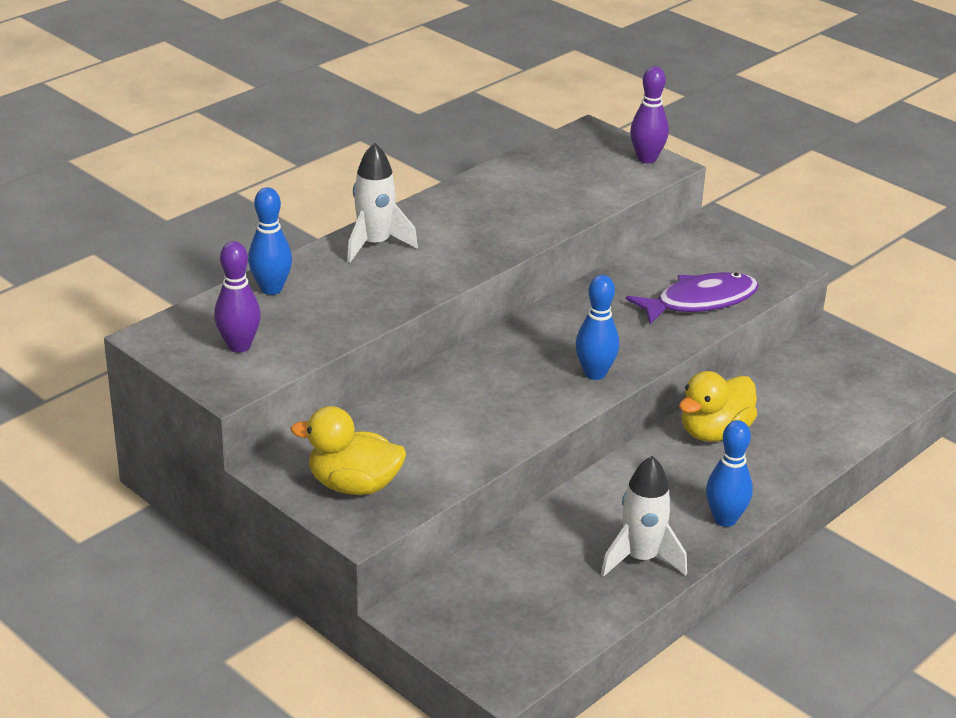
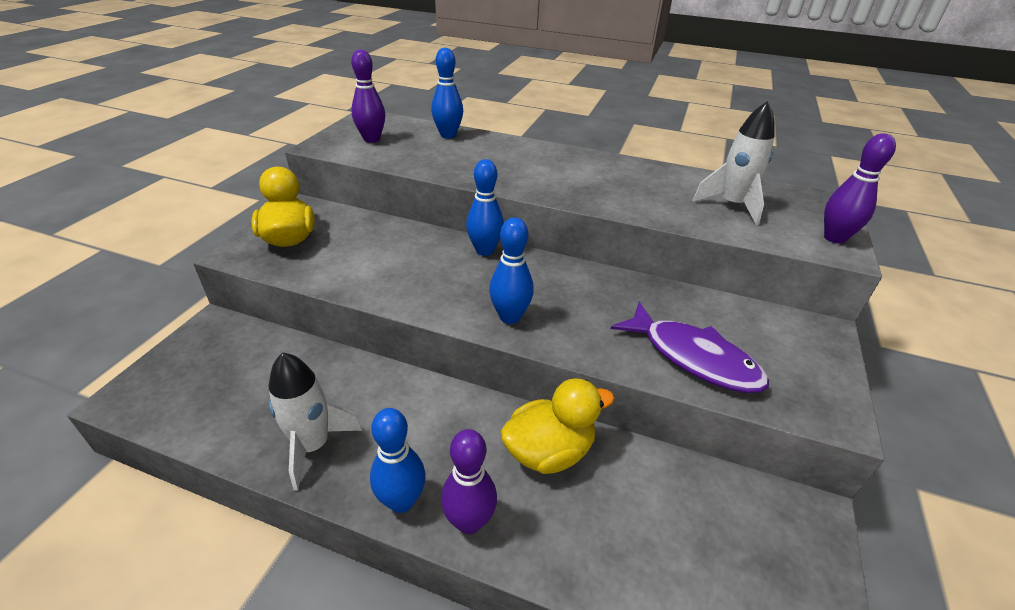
camera: 65 degrees right, 5 degrees up
(375, 244) = (538, 154): white rocket -> white rocket (731, 205)
(474, 358) = (484, 250): none -> blue bowling pin
(714, 432) = (549, 451): yellow duck -> yellow duck turned 135 degrees clockwise
(760, 490) = (469, 521): none -> purple bowling pin

